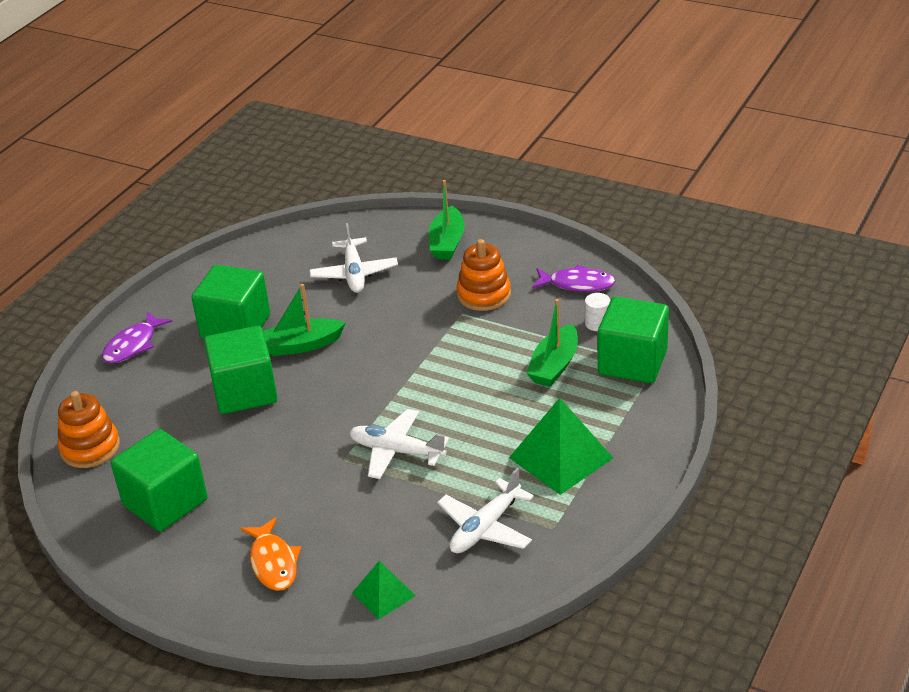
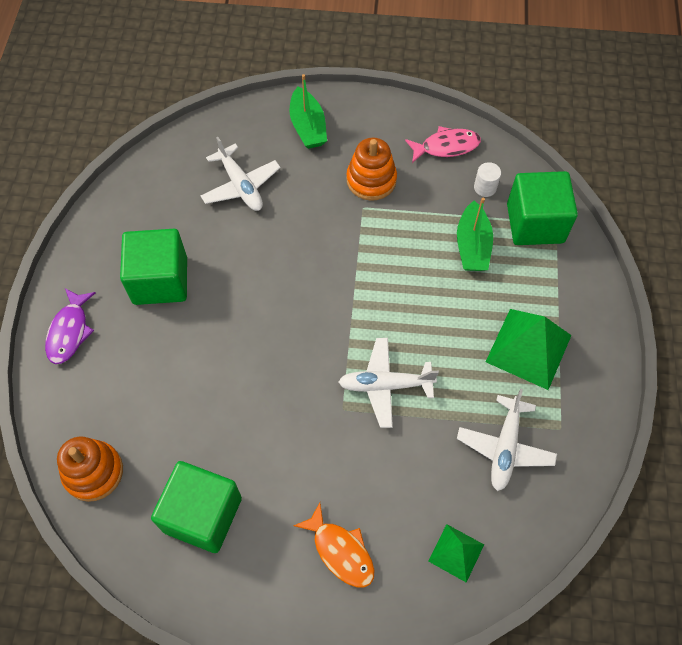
camera: 25 degrees left, 25 degrees up
(245, 392) = (210, 357): green cube -> none
(301, 345) = (235, 285): green boat -> none
(577, 284) = (446, 146): purple fish -> pink fish

